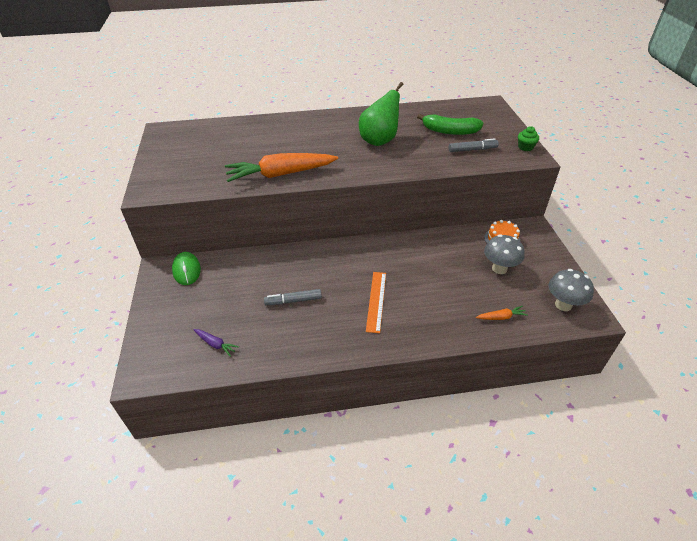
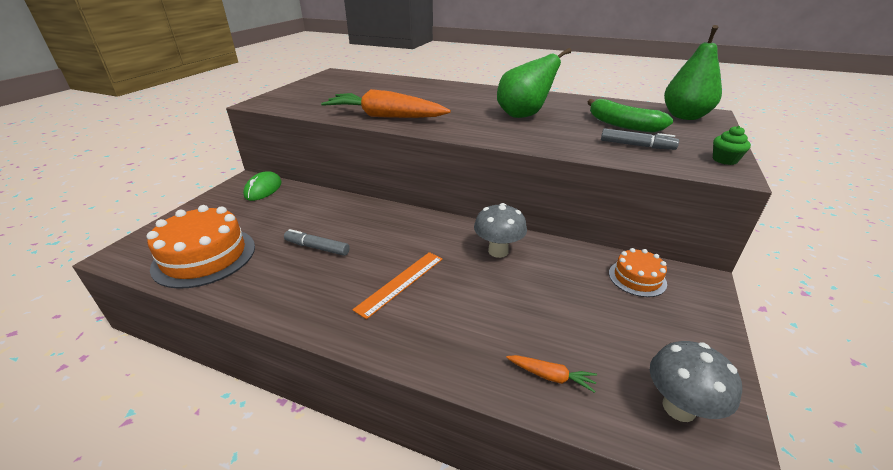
camera: 30 degrees right, 10 degrees down
(215, 344) = (204, 256): purple carrot -> orange cake
(479, 110) = (685, 116): none -> green pear
(499, 268) = (603, 311): grey mushroom -> grey mushroom (498, 251)

